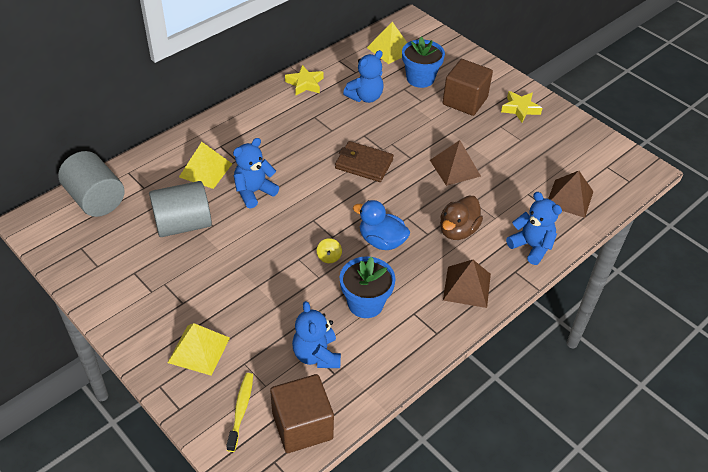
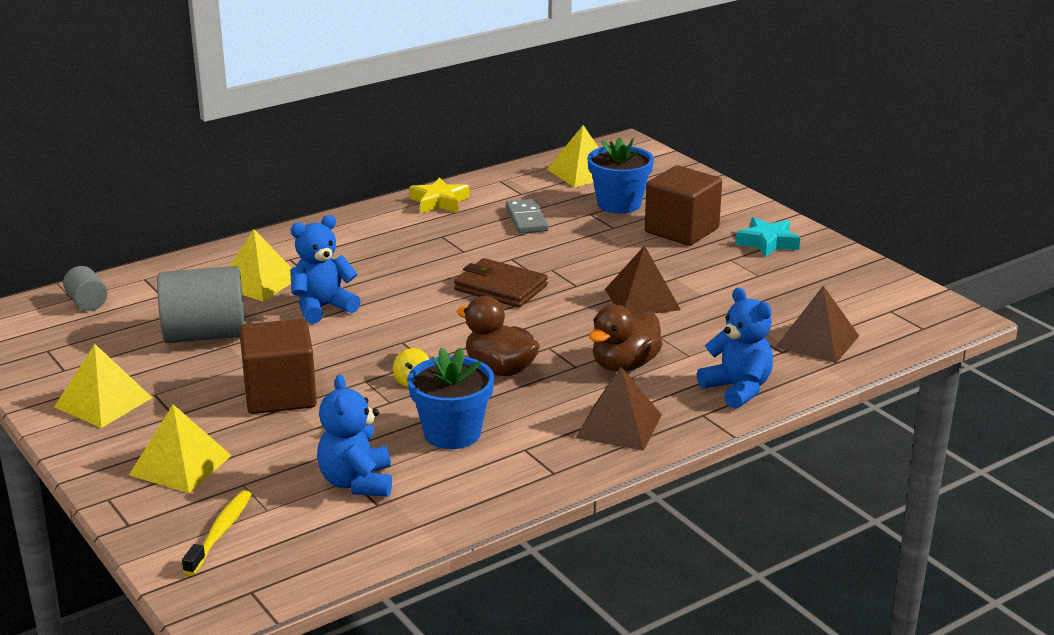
camera: 10 degrees right, 20 degrees down
(96, 199) = (87, 303): grey cylinder -> grey cylinder, size x0.49
(132, 295) = (103, 402): none -> yellow pyramid
(302, 426) = (308, 556): brown cube -> brown cube (280, 395)
(365, 97) = (527, 219): blue teddy bear -> grey domino
(381, 241) = (500, 369): blue duck -> brown duck
(520, 109) = (768, 242): yellow star -> turquoise star

